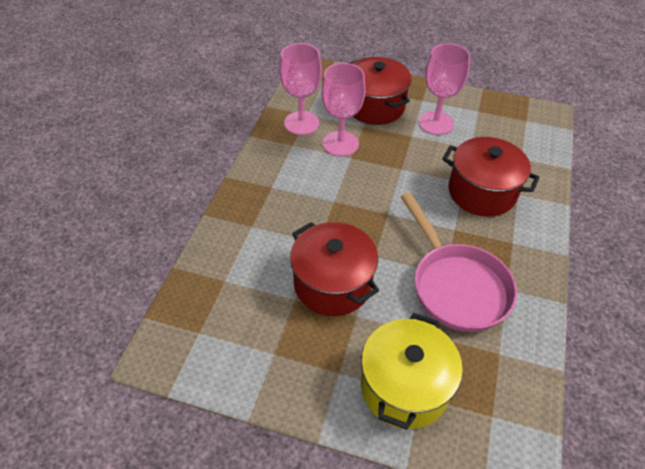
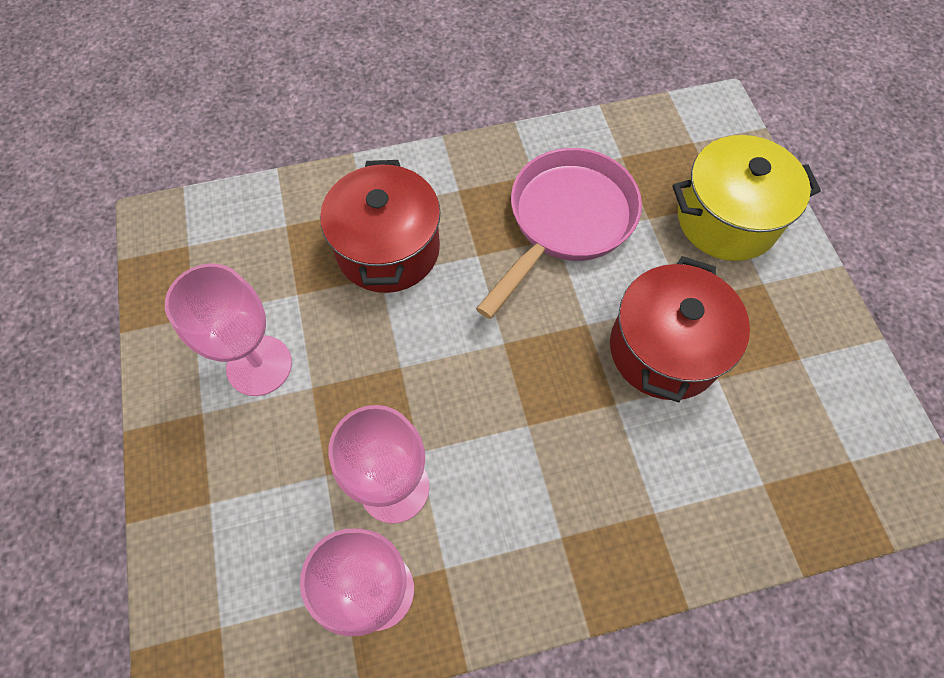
camera: 120 degrees left, 15 degrees up
(375, 106) = (260, 483): red pot -> none

